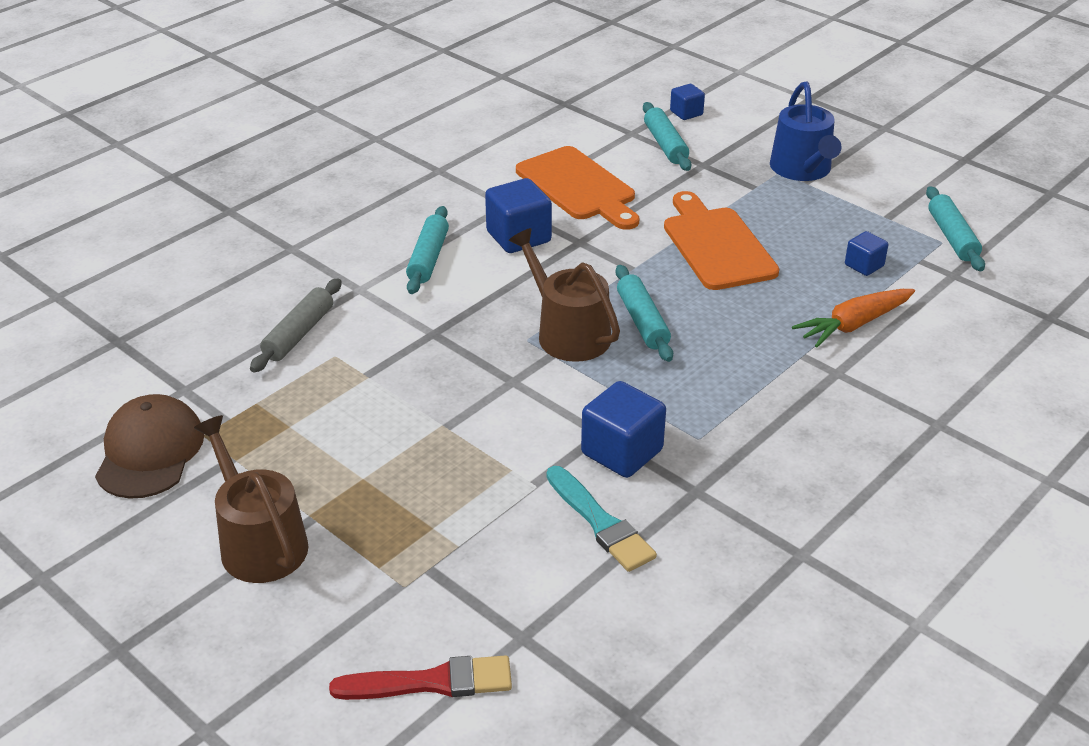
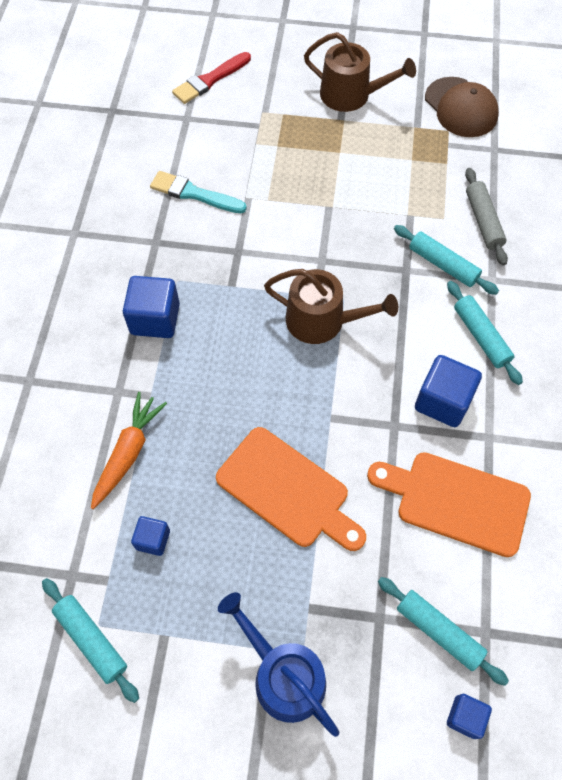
camera: 145 degrees right, 25 degrees up
(622, 452) = (215, 245): blue cube -> blue cube (155, 319)
(642, 321) = (282, 363): turquoise rolling pin -> turquoise rolling pin (443, 265)

